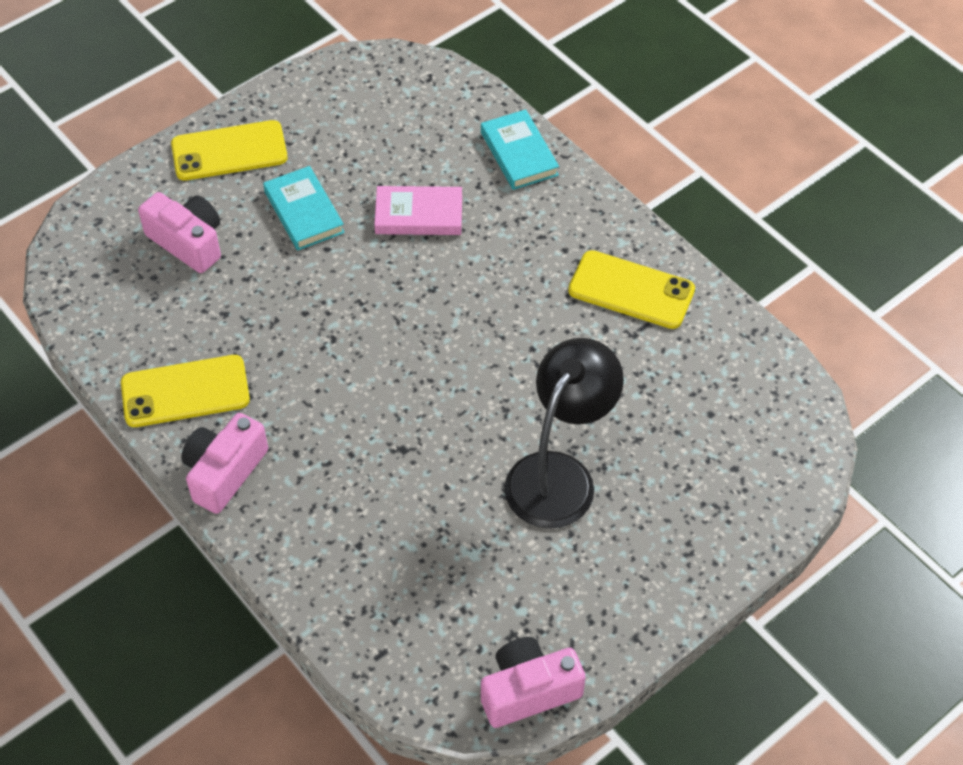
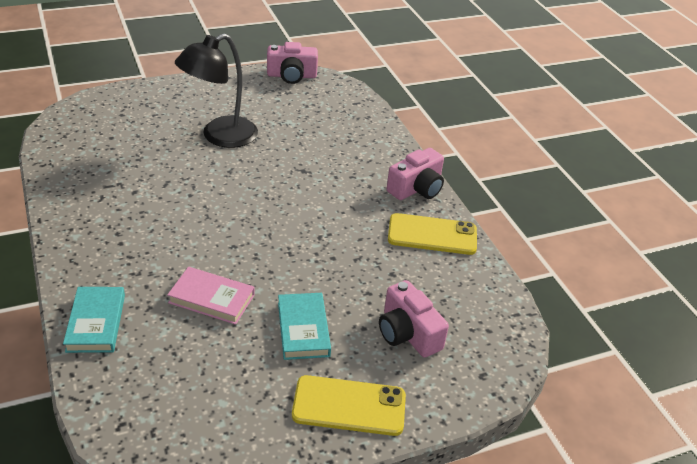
camera: 165 degrees left, 15 degrees down
(631, 290) = (98, 206): yellow phone -> none

